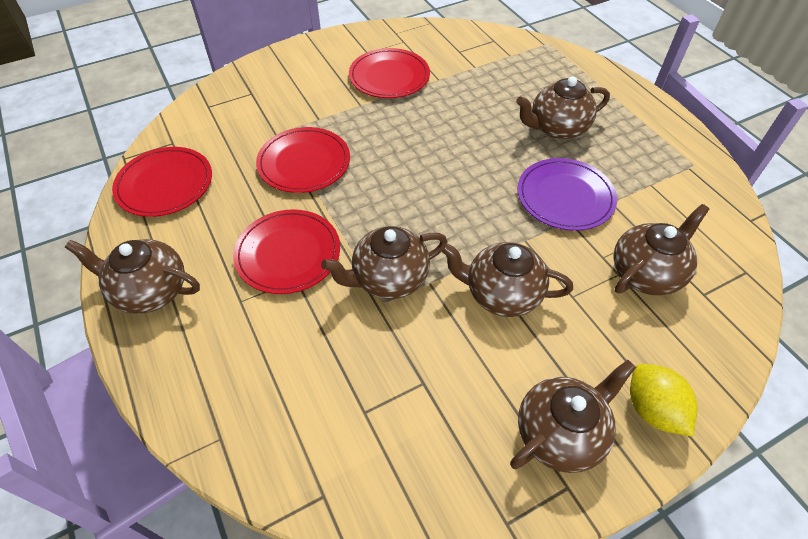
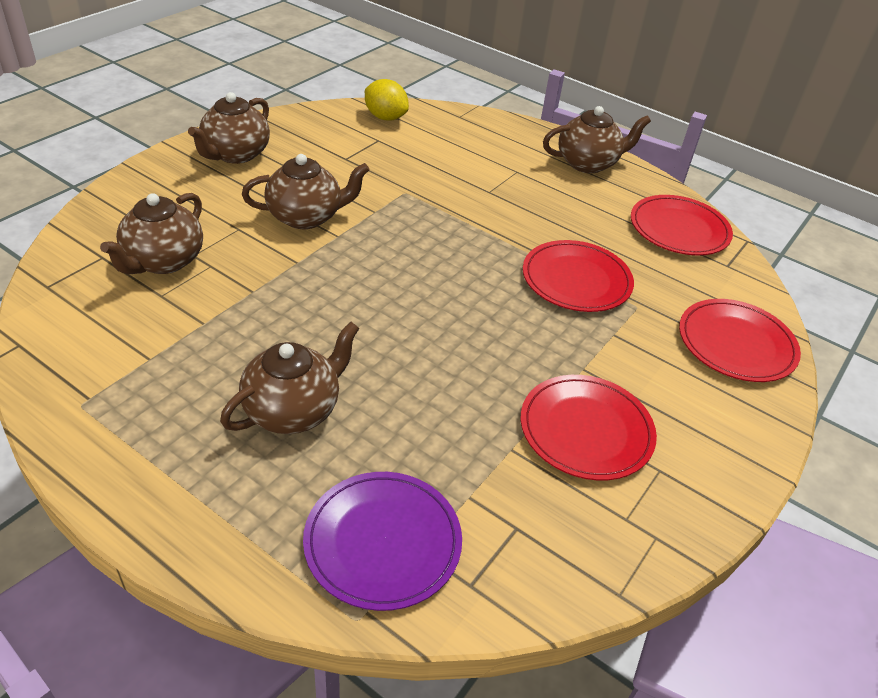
camera: 150 degrees right, 10 degrees down
(288, 253) = (512, 205): red plate -> red plate (736, 343)
(389, 279) = (412, 207): brown teapot -> none
(565, 197) = (262, 316): purple plate -> purple plate (383, 542)
(652, 409) = (164, 176): yellow lemon -> yellow lemon (385, 117)

